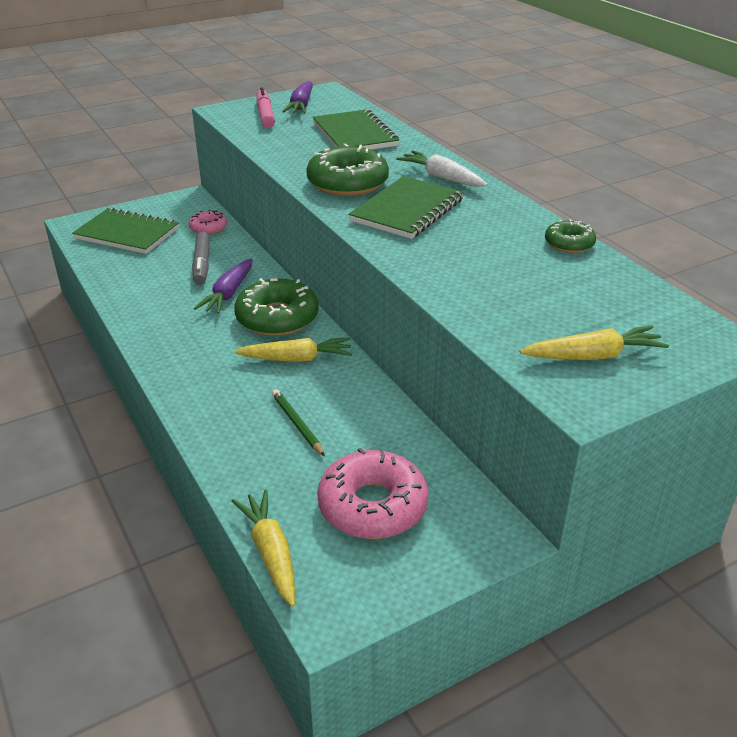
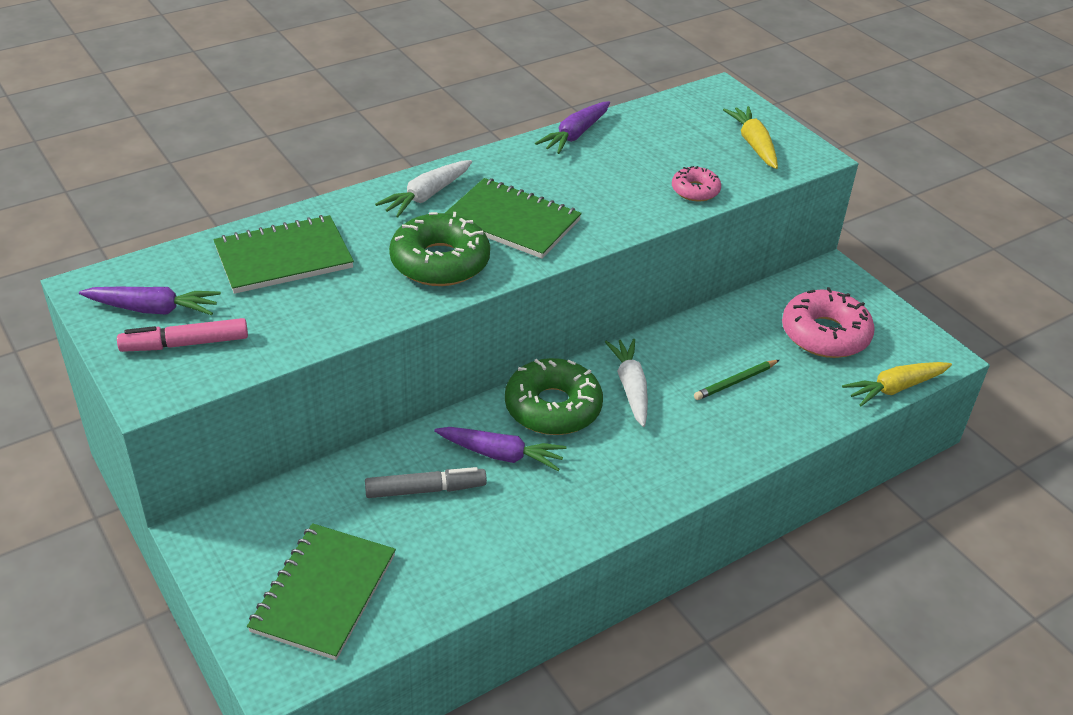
camera: 95 degrees left, 5 degrees up
(208, 228) = (315, 496): pink donut -> pink donut (695, 190)
(296, 359) = (630, 388): yellow carrot -> white carrot
(569, 243) = (575, 135): green donut -> purple carrot

